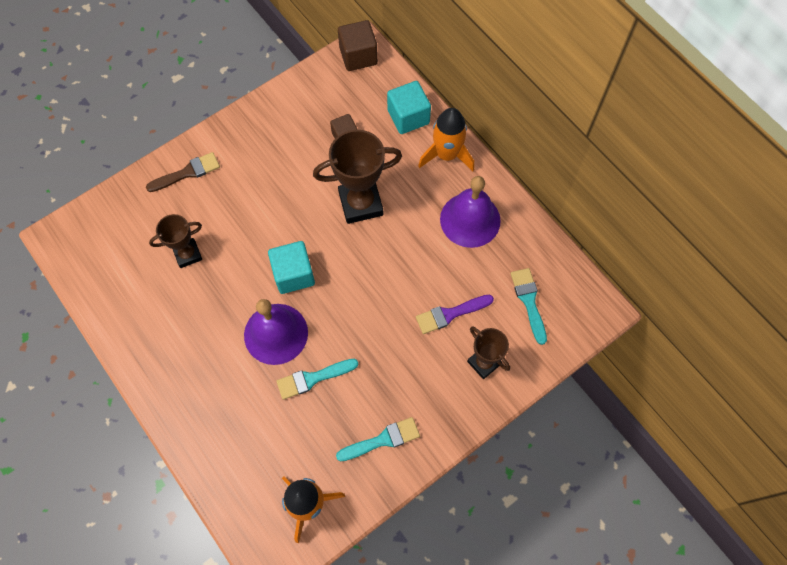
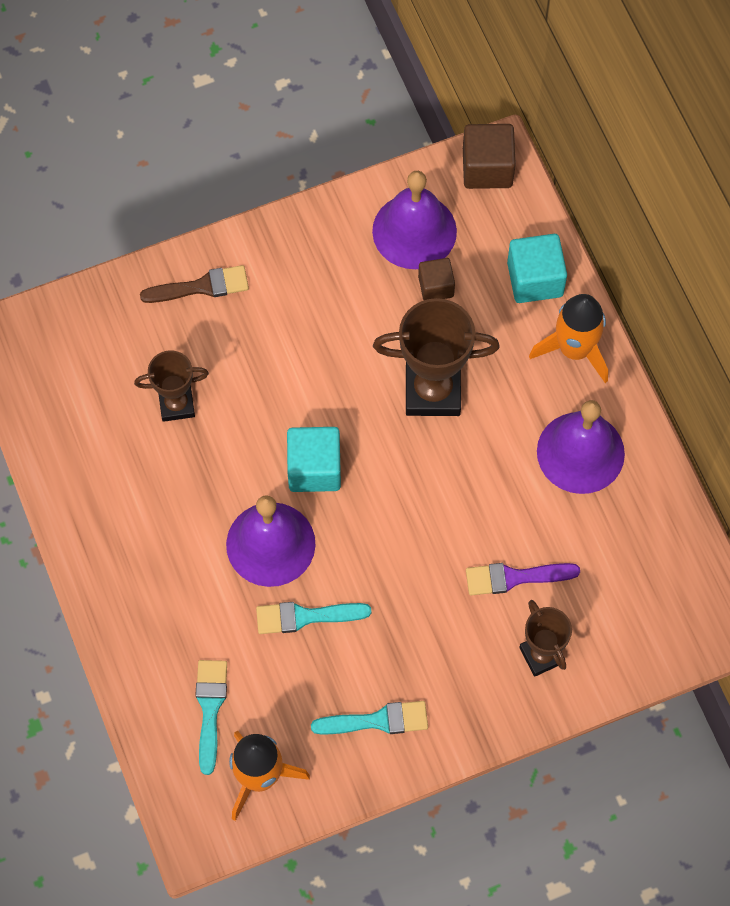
camera: 15 degrees right, 0 degrees up
(321, 105) = (414, 231): none -> purple bell
(529, 301) = (629, 588): turquoise brush -> turquoise brush (210, 709)

